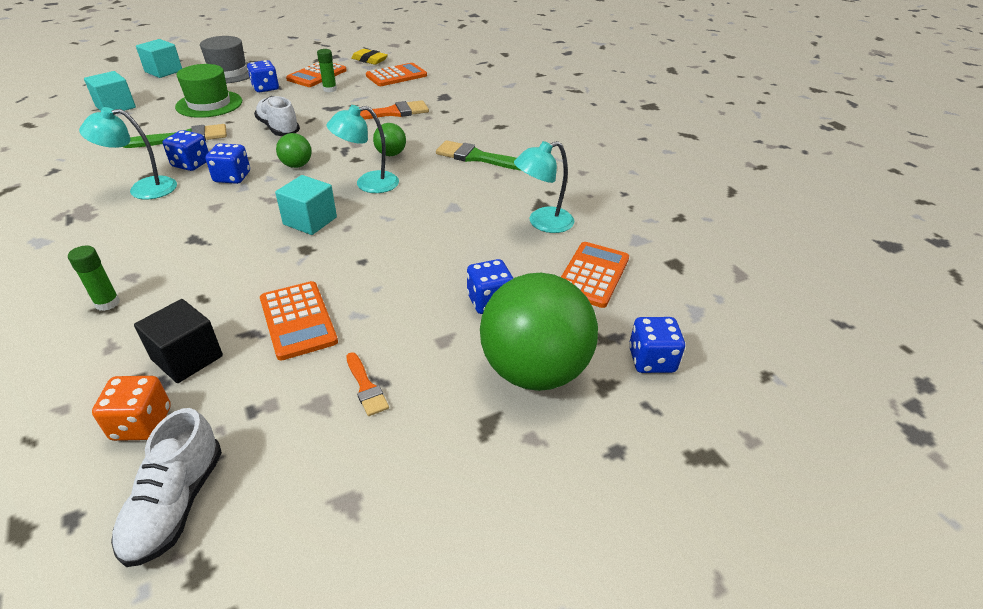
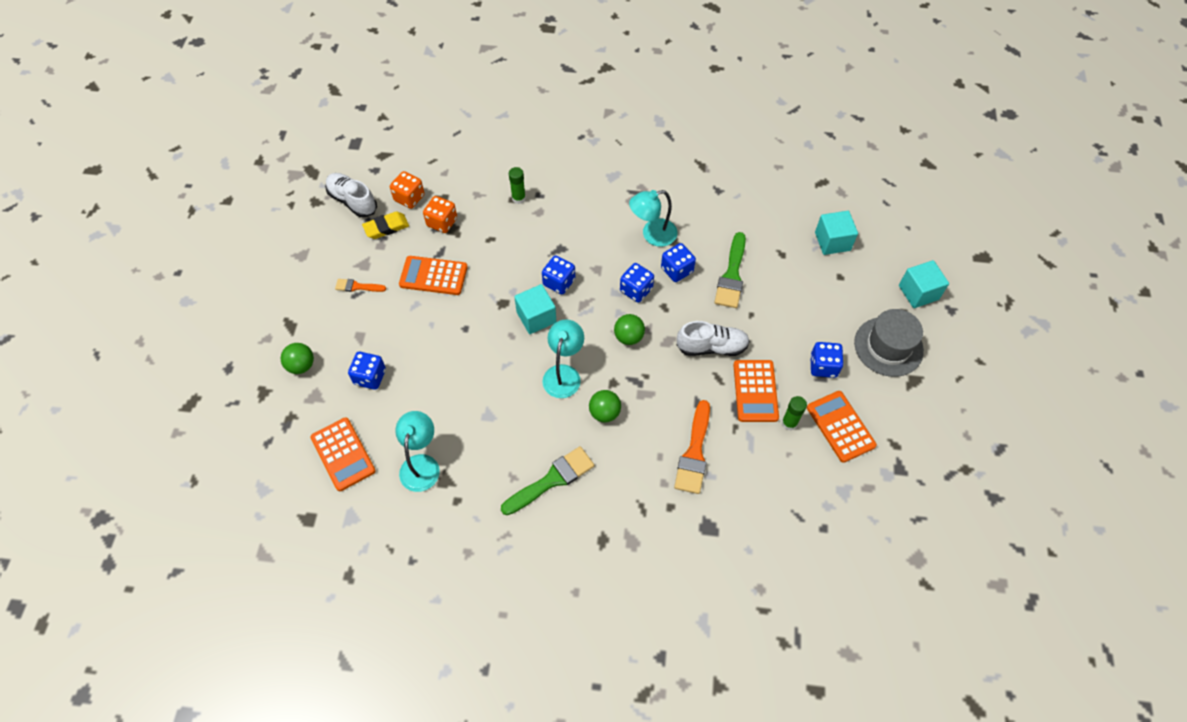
camera: 125 degrees right, 20 degrees up
(143, 189) = (652, 235): turquoise lamp -> turquoise lamp turned 135 degrees counterclockwise
(187, 358) = (442, 222): black cube -> orange dice
(209, 104) = (802, 310): green hat -> none
(369, 60) = (867, 502): yellow eraser -> yellow eraser (386, 227)
(396, 76) = (798, 508): orange calculator -> orange calculator (755, 391)
(534, 371) = (301, 365): green ball -> green ball, size x0.45
(651, 360) = (256, 429): blue dice -> blue dice (559, 282)

